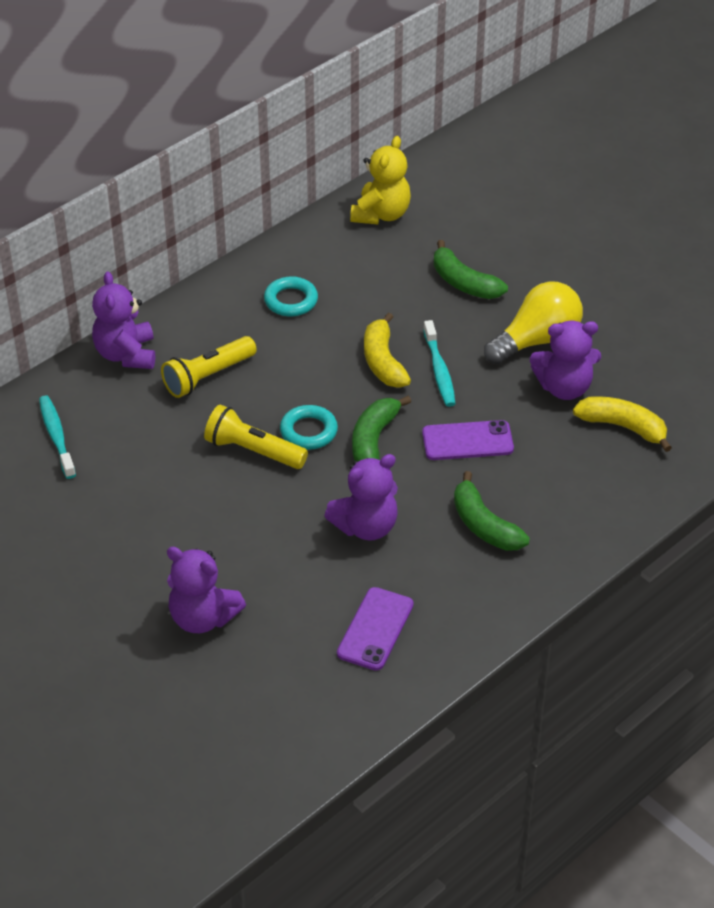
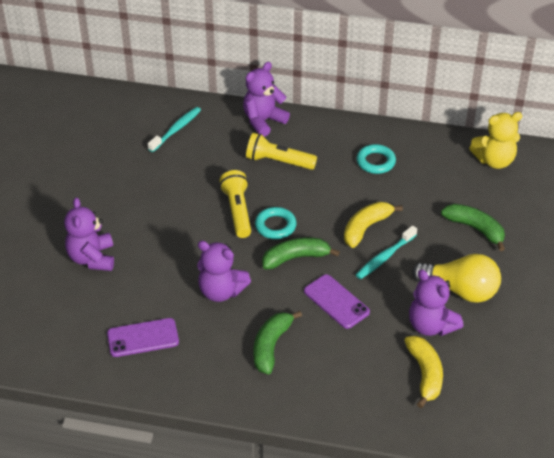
camera: 55 degrees right, 0 degrees up
(464, 283) = (475, 229): green banana -> green banana turned 120 degrees clockwise

